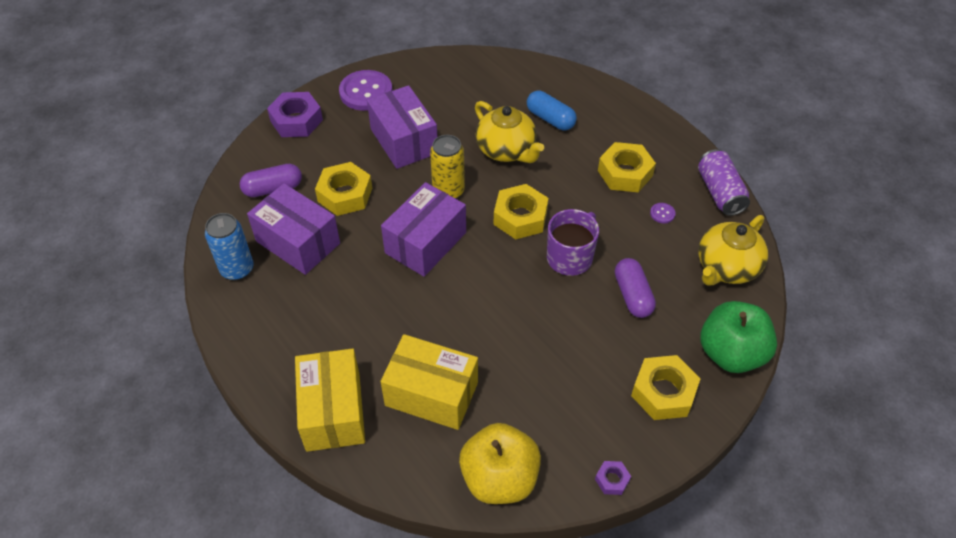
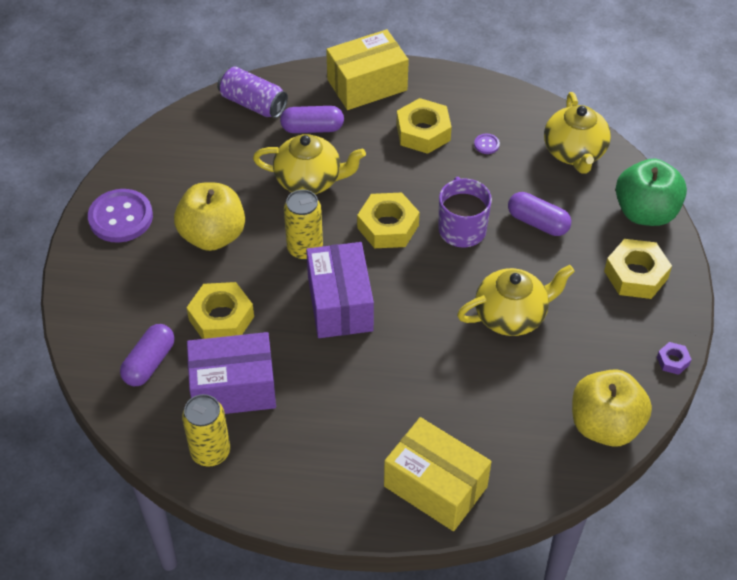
camera: 45 degrees left, 0 degrees up
(237, 269) = (210, 452): blue can -> yellow can
(296, 120) = (88, 289): purple nut -> none
(404, 141) = (213, 235): purple box -> yellow apple
(431, 394) = (489, 410): yellow box -> yellow box (367, 85)
(530, 343) = (511, 315): none -> yellow teapot
(550, 119) = (312, 128): blue capsule -> purple capsule
(720, 192) = (506, 98): purple can -> purple can (253, 103)

